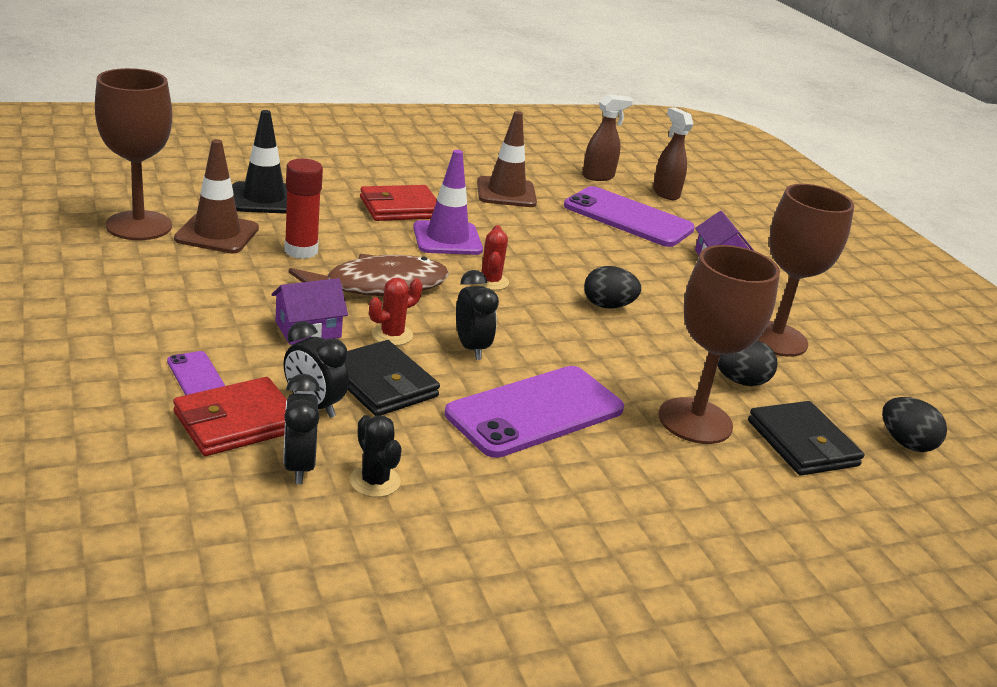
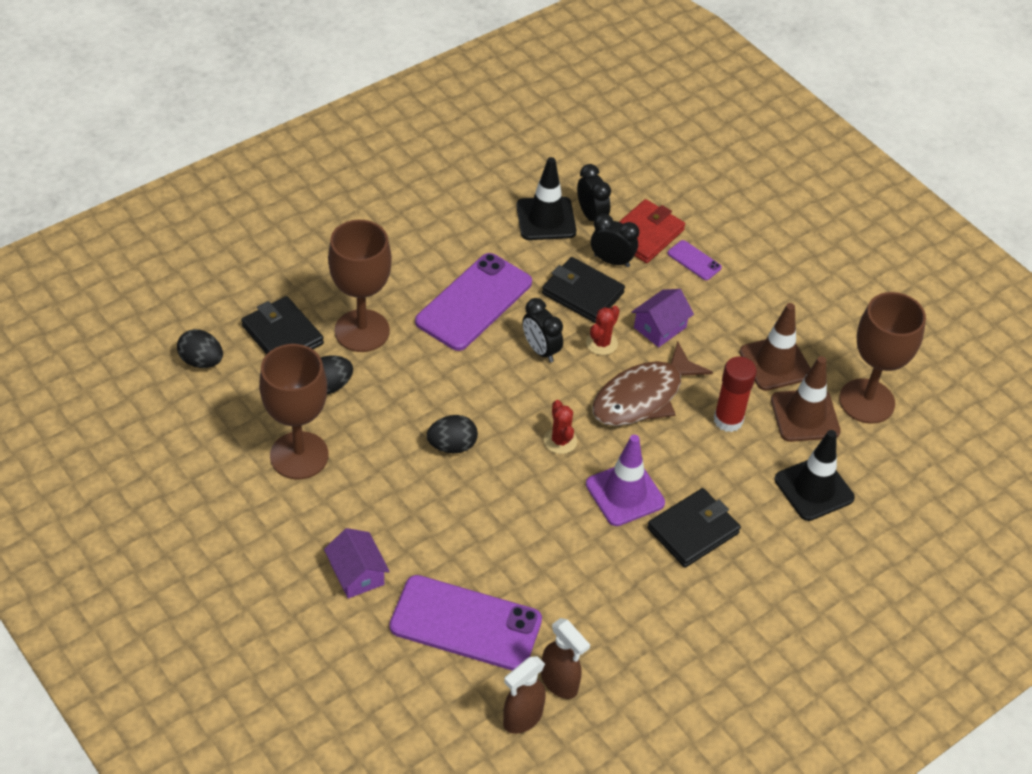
camera: 165 degrees right, 20 degrees up
(375, 481) = (546, 219): black cactus -> black traffic cone
(400, 208) = (693, 531): red wallet -> black wallet
(506, 193) = (609, 617): brown traffic cone -> brown traffic cone (775, 363)
(665, 193) = (433, 713): brown spray bottle -> brown spray bottle (559, 683)

